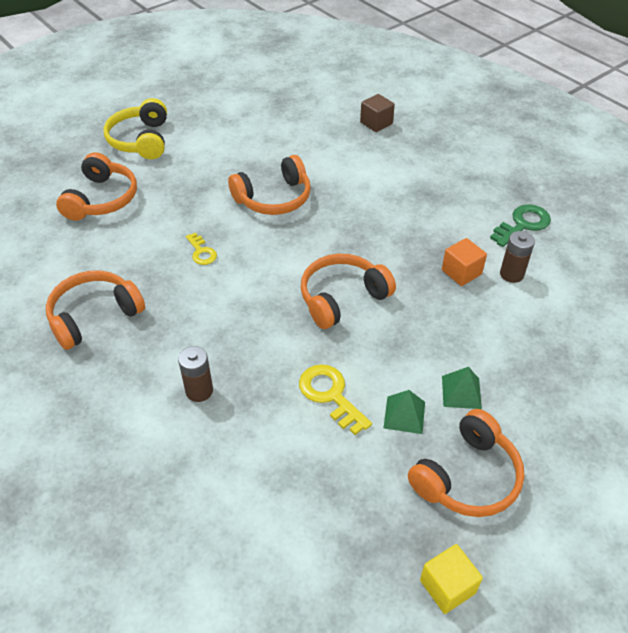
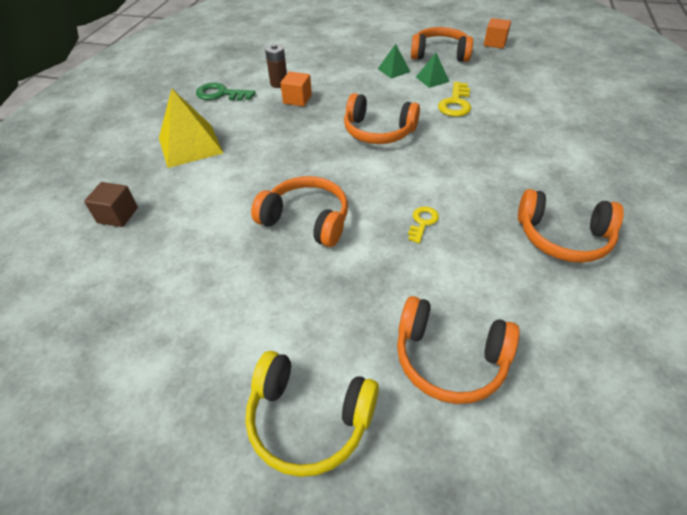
camera: 125 degrees left, 0 degrees up
(102, 199) = (449, 359): orange headphones -> orange headphones turned 135 degrees counterclockwise
(141, 140) = (309, 419): yellow headphones -> yellow headphones turned 60 degrees clockwise
(199, 391) = (527, 147): brown battery -> none
(438, 177) = (190, 145): none -> yellow pyramid
(447, 586) = (495, 43): yellow cube -> orange cube

